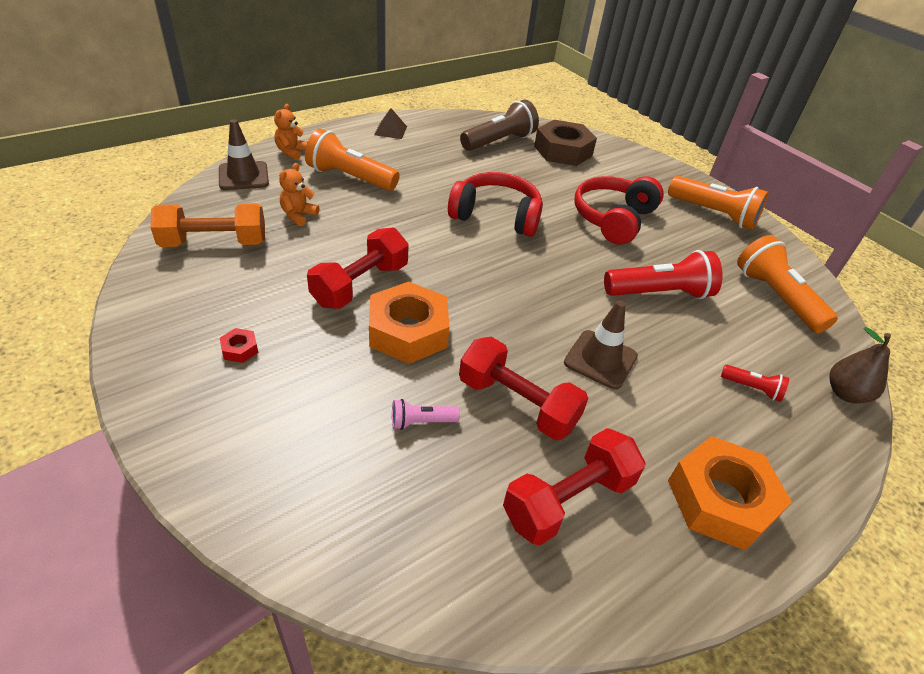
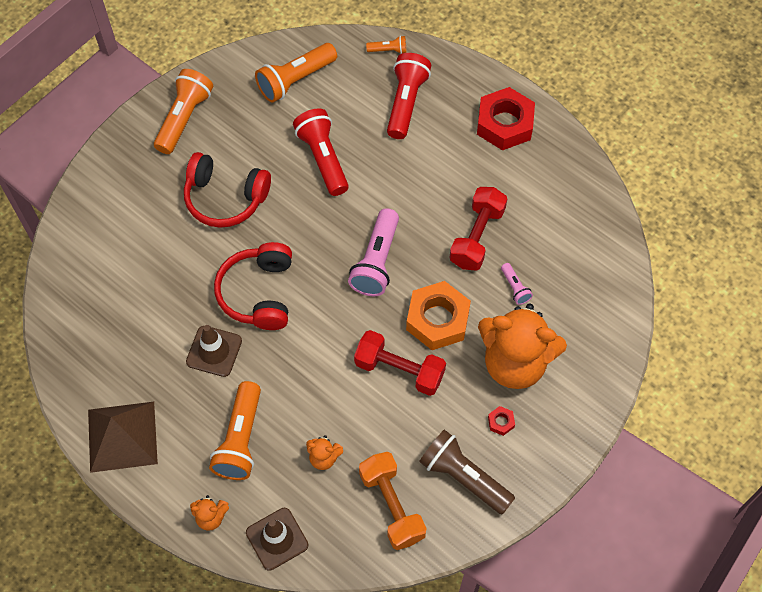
camera: 100 degrees left, 20 degrees up
(310, 387) = (515, 362): none -> orange teddy bear
(390, 130) = (122, 436): brown pyramid -> brown pyramid, size x2.00
(499, 141) = (107, 320): brown flashlight -> brown flashlight (464, 477)
(507, 301) = (376, 261): none -> pink flashlight
(563, 151) = (105, 255): brown nut -> none
(568, 500) = (537, 199): red dumbbell -> none
(600, 359) = (415, 193): brown traffic cone -> brown traffic cone (214, 351)
(720, 500) = (504, 124): orange nut -> red nut
(752, 388) = (406, 103): red flashlight -> red flashlight, size x2.08
(845, 393) = (388, 50): brown pear -> orange flashlight

